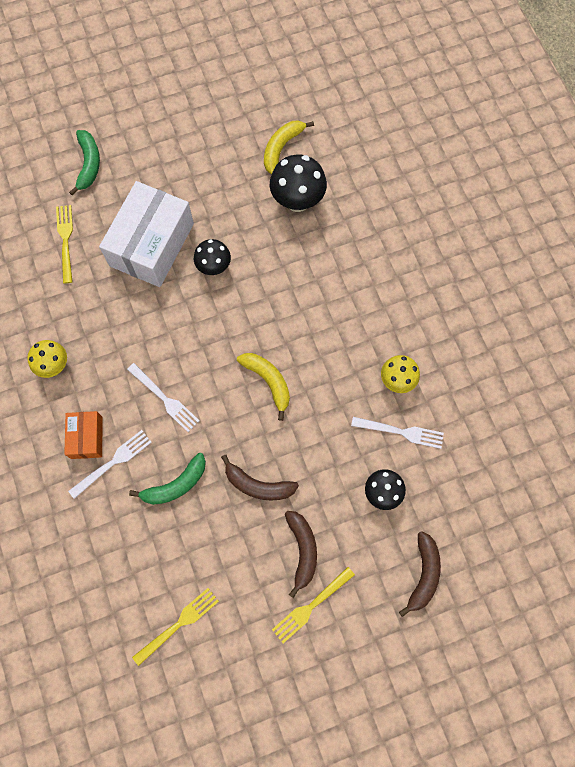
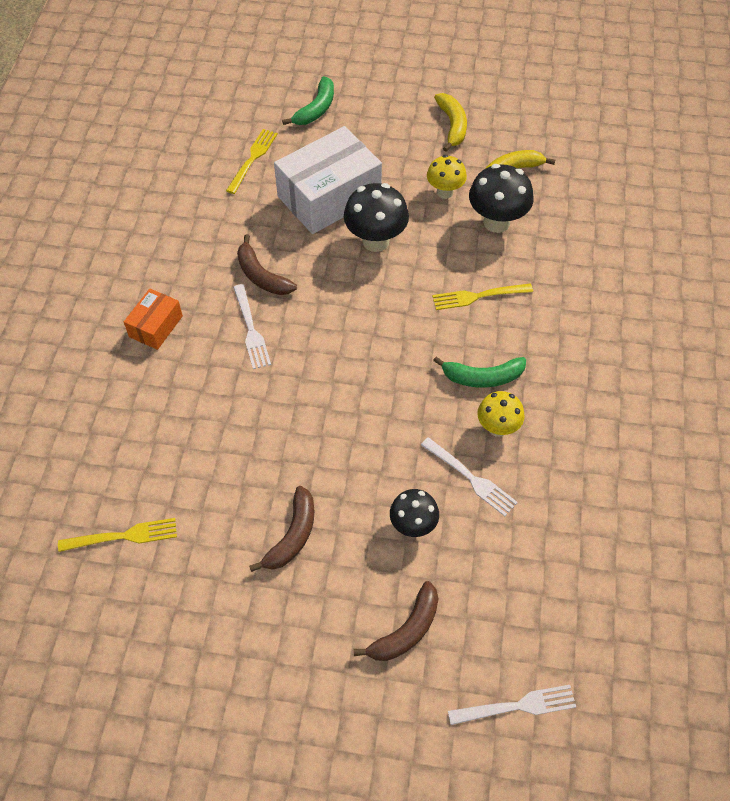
camera: 30 degrees right, 15 degrees down
(54, 366) = (170, 253): yellow mushroom -> yellow mushroom (445, 192)
(113, 462) = (164, 359): white fork -> white fork (517, 706)
(175, 485) = (209, 409): green banana -> green banana (482, 377)
(214, 267) = (375, 241): black mushroom -> black mushroom, size x1.56
(258, 485) = (288, 451): brown banana -> brown banana (261, 275)
(268, 382) = (362, 364): yellow banana -> yellow banana (452, 126)
(311, 606) = (266, 594): yellow fork -> yellow fork (478, 296)

